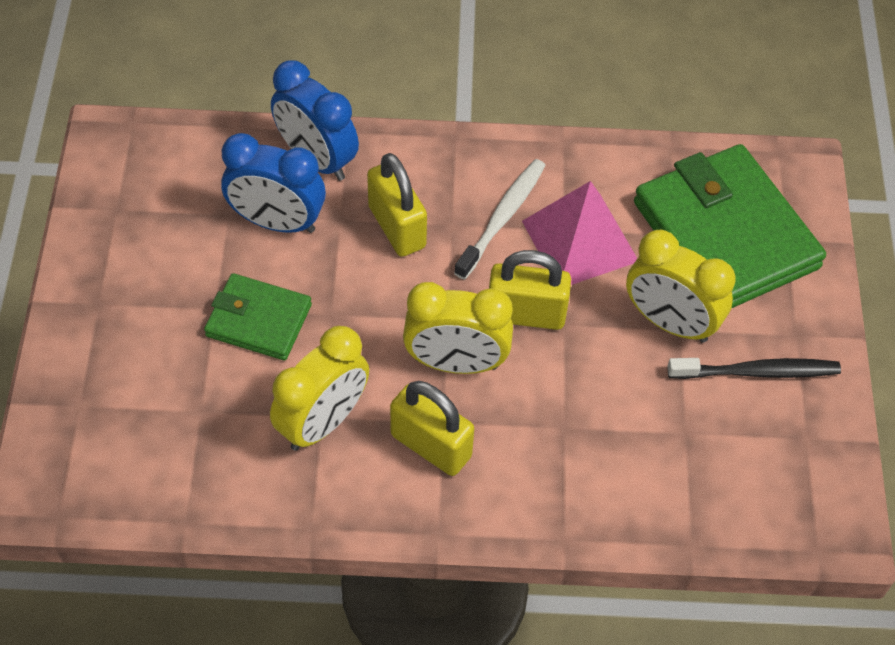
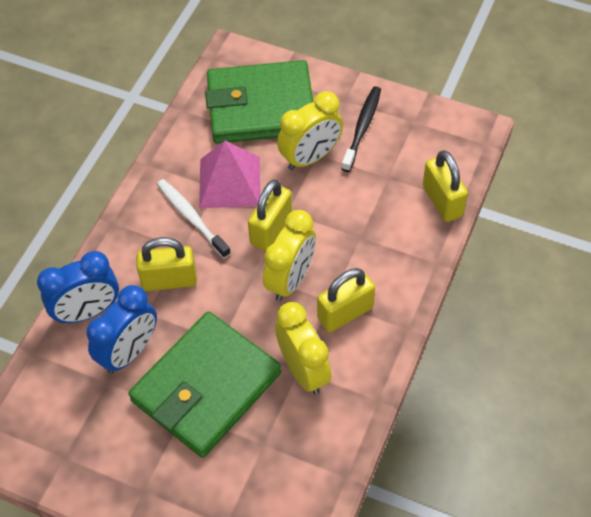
camera: 65 degrees left, 0 degrees up
(258, 320) = (206, 387): green wallet -> green wallet, size x1.86
(678, 518) = (442, 201): none -> yellow padlock

